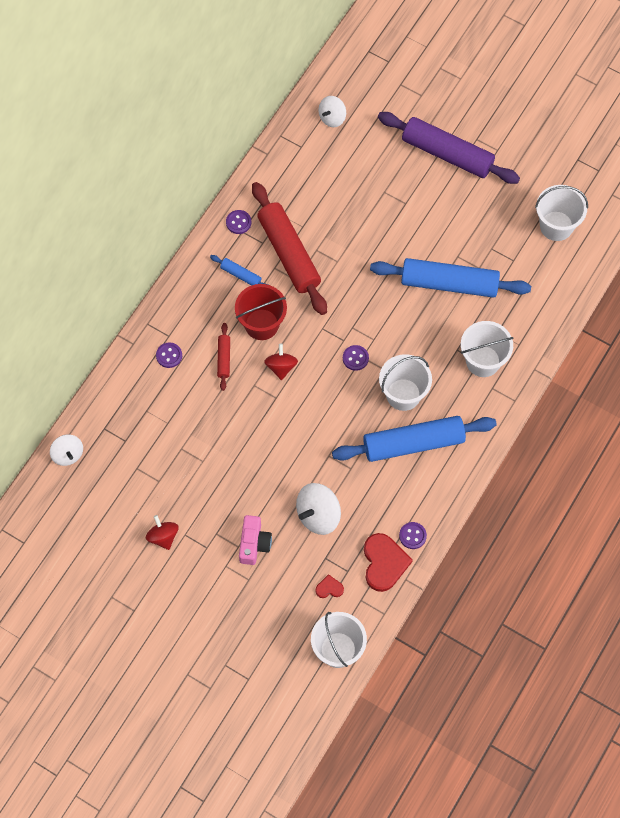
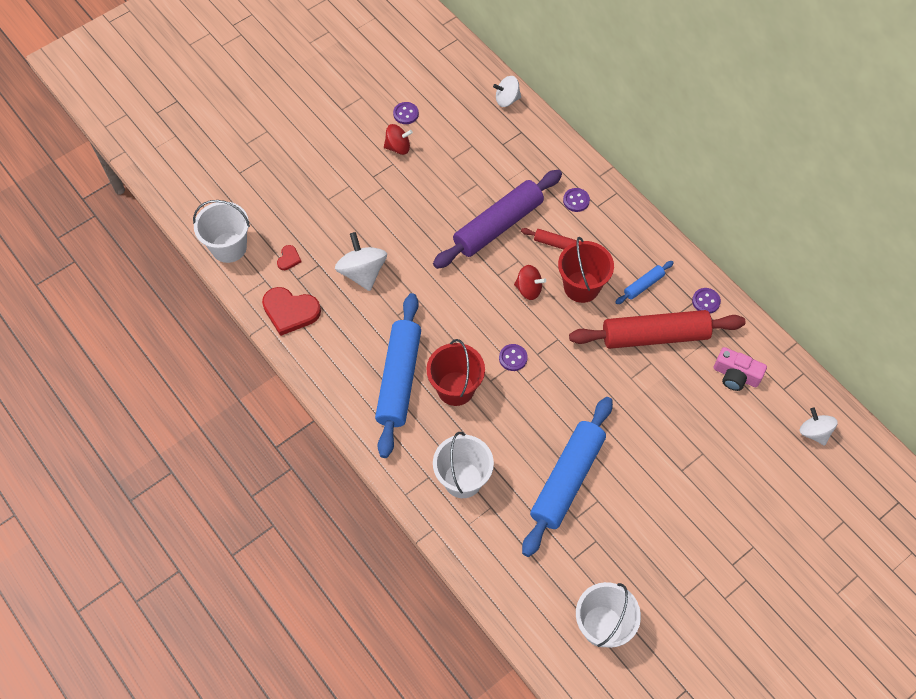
camera: 110 degrees right, 5 degrees down
(254, 544) = (359, 213): pink camera -> pink camera (735, 375)
(403, 394) = (455, 388): white bucket -> red bucket
(412, 536) = (305, 345): purple button -> purple button (406, 114)
(447, 154) = (734, 538): purple rolling pin -> purple rolling pin (498, 225)

